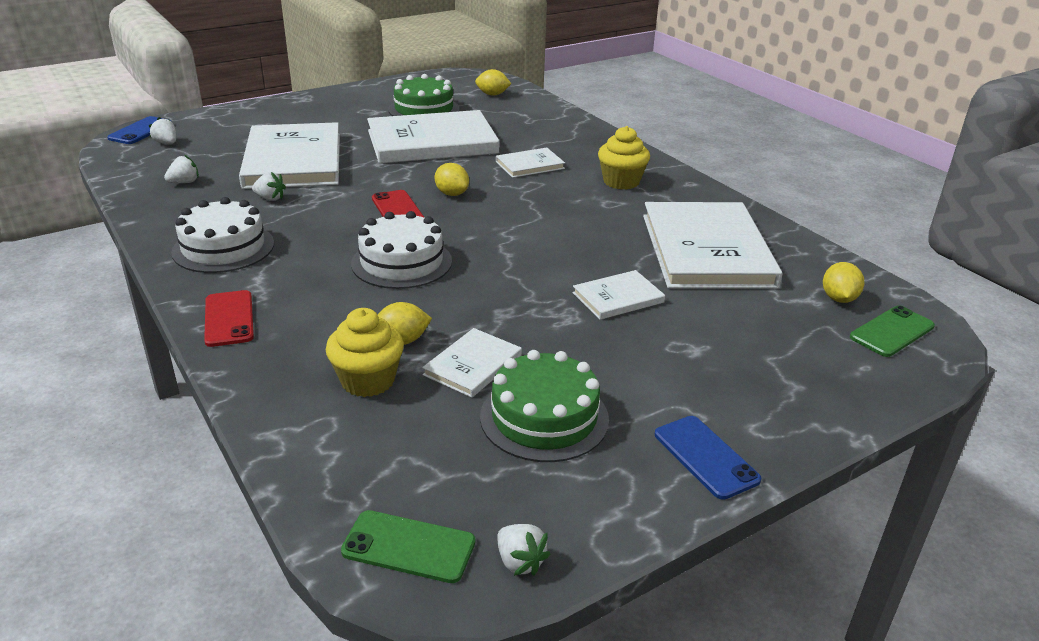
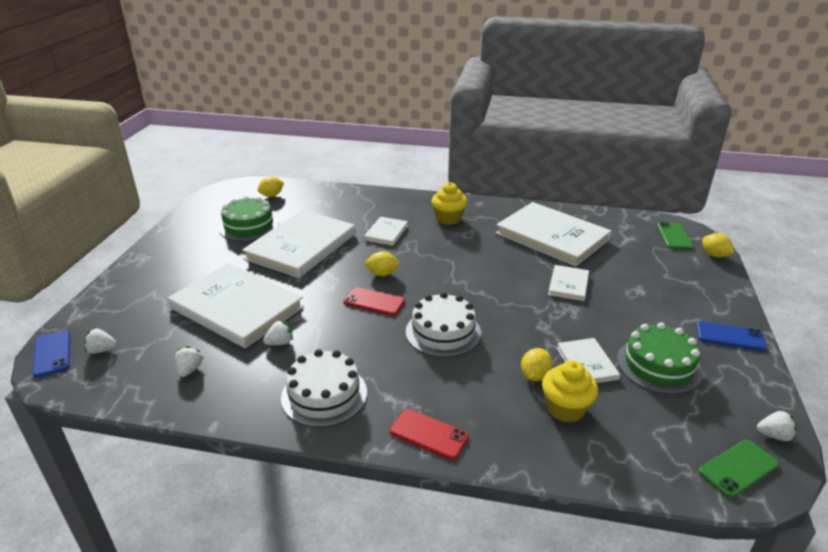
camera: 45 degrees left, 0 degrees up
(838, 299) = (634, 231): yellow lemon -> yellow lemon (714, 255)

